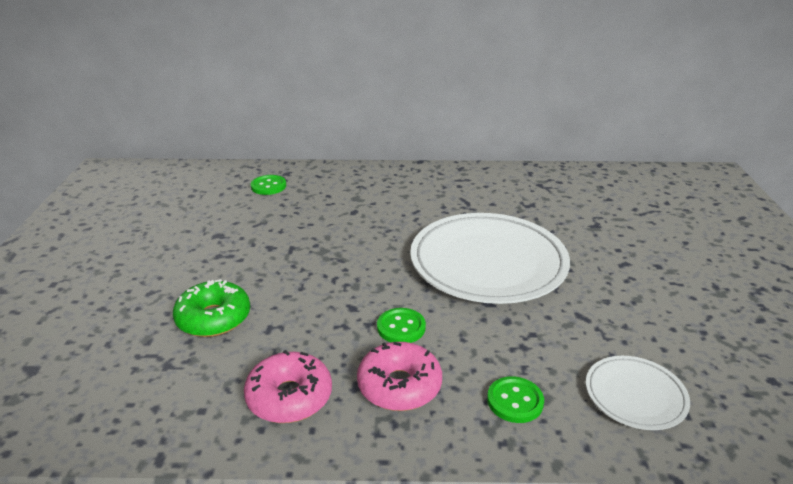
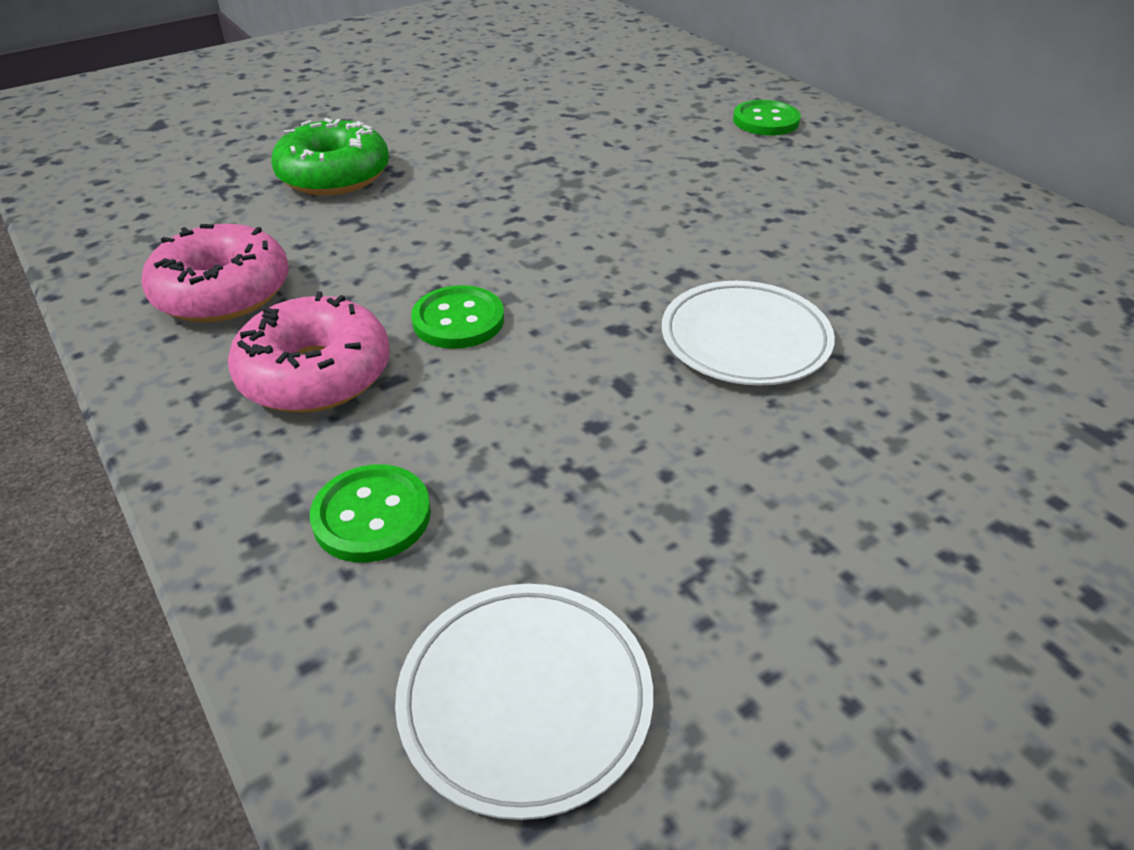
camera: 55 degrees right, 10 degrees up
(268, 186) = (670, 82): green button -> green button (765, 121)
(488, 263) = (745, 339): white plate -> white plate, size x0.49

